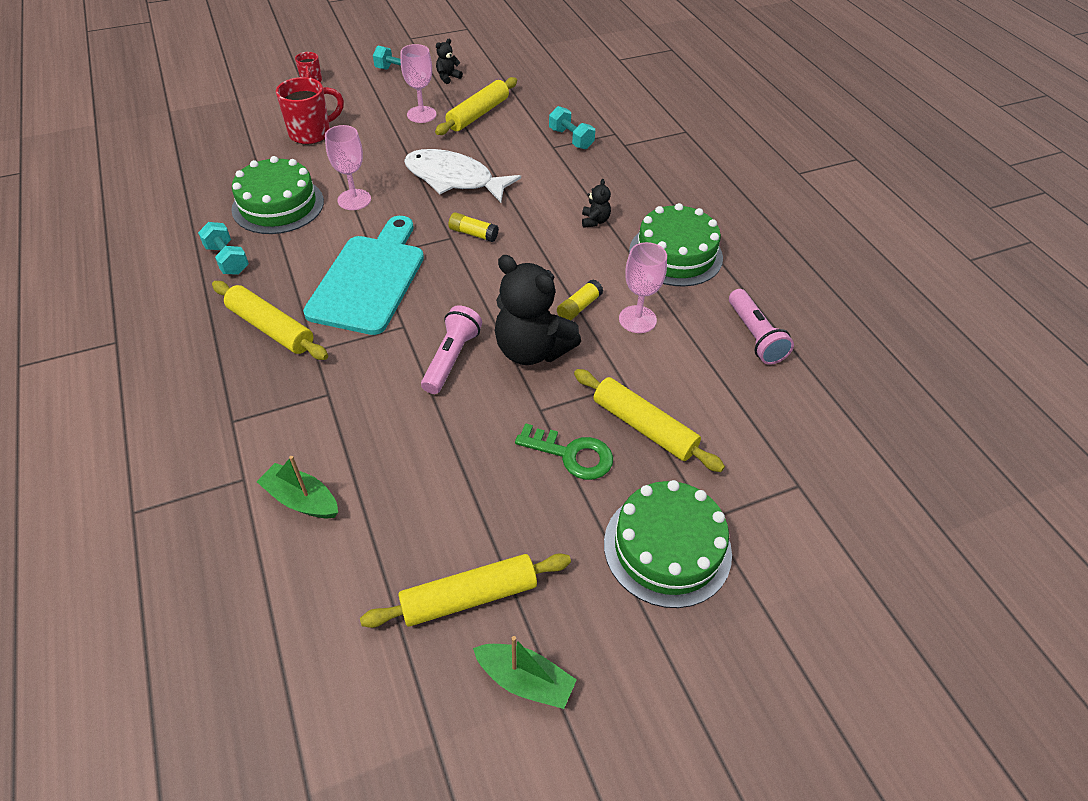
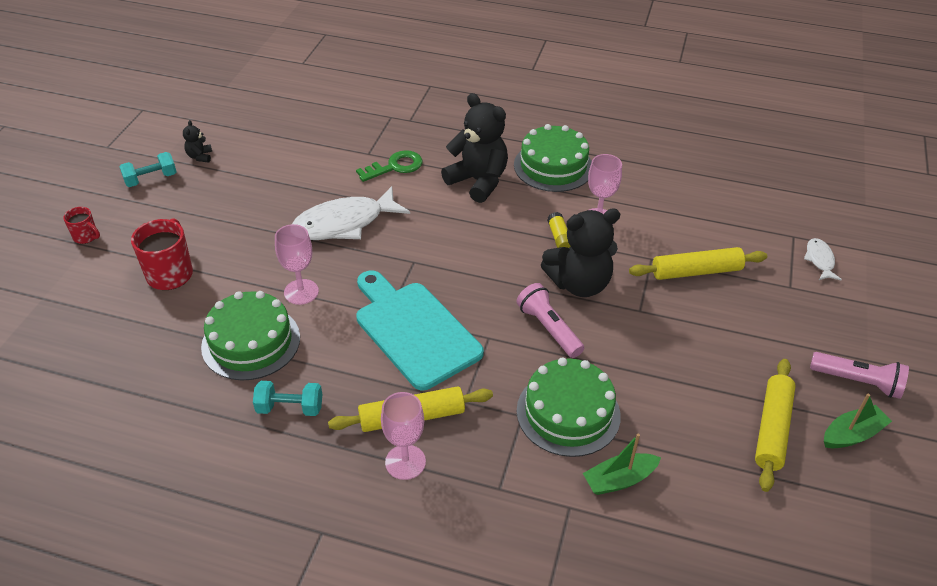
camera: 50 degrees left, 5 degrees down
(421, 114) = (233, 197): pink goblet -> pink goblet (405, 462)
(473, 234) = (423, 247): yellow glue stick -> none
(478, 114) = (275, 168): yellow rolling pin -> none
(571, 139) = (370, 140): turquoise dumbbell -> none
(571, 454) = (692, 317): green key -> green key (395, 167)
(595, 221) = (478, 181): black teddy bear -> black teddy bear, size x2.30
(667, 548) = (798, 317): green cake -> green cake (568, 413)
(754, 336) = (662, 179): pink flashlight -> pink flashlight (857, 382)
(786, 527) = (819, 260): none -> white fish

